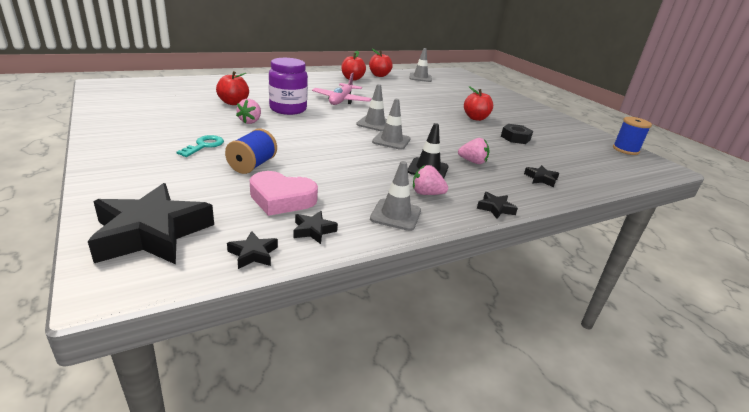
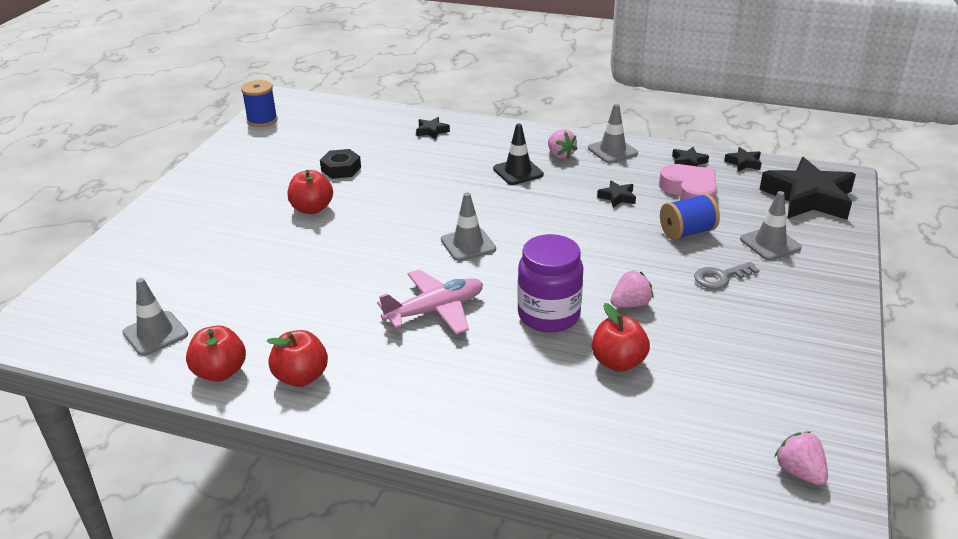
camera: 130 degrees left, 5 degrees up
(204, 145) = (720, 277): turquoise key -> grey key
(391, 140) = (494, 213): grey traffic cone -> grey traffic cone (770, 243)
(472, 162) = (457, 163): pink strawberry -> pink strawberry (799, 472)
(495, 208) = (526, 129): black star -> black star (617, 197)

